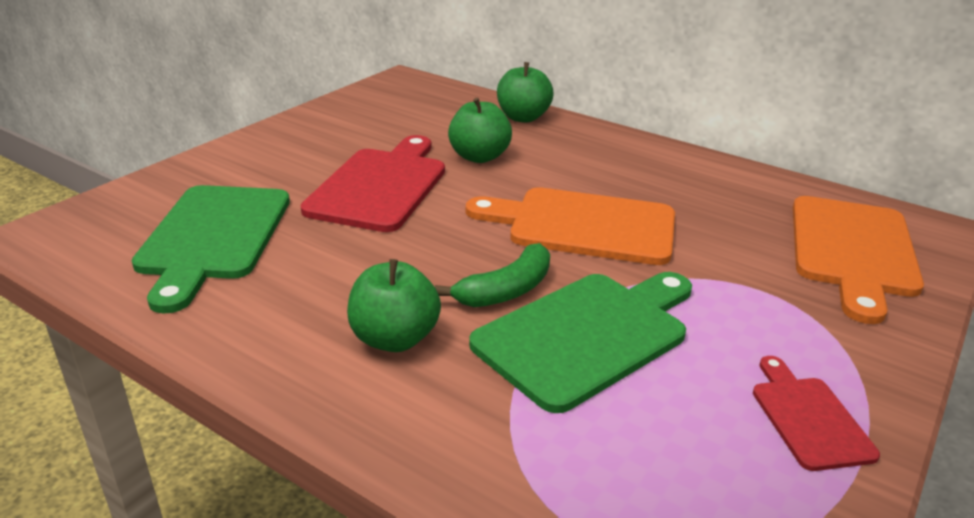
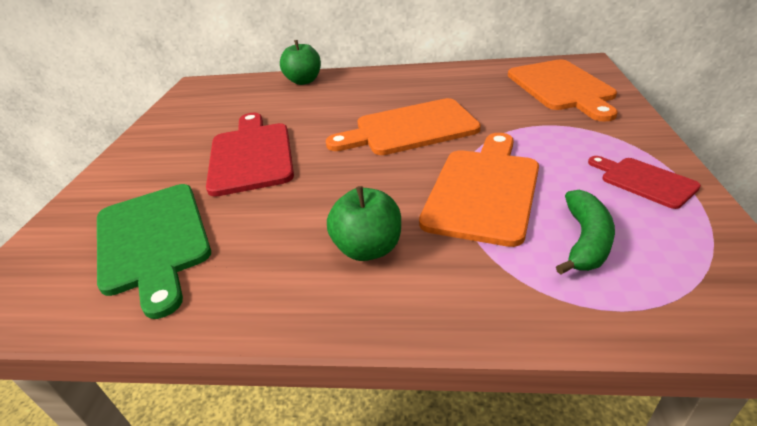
camera: 25 degrees left, 5 degrees up
(479, 157) = (300, 113): green apple -> none
(506, 290) = (407, 185): green banana -> green banana (585, 241)
(586, 335) = (483, 190): green cutting board -> orange cutting board

